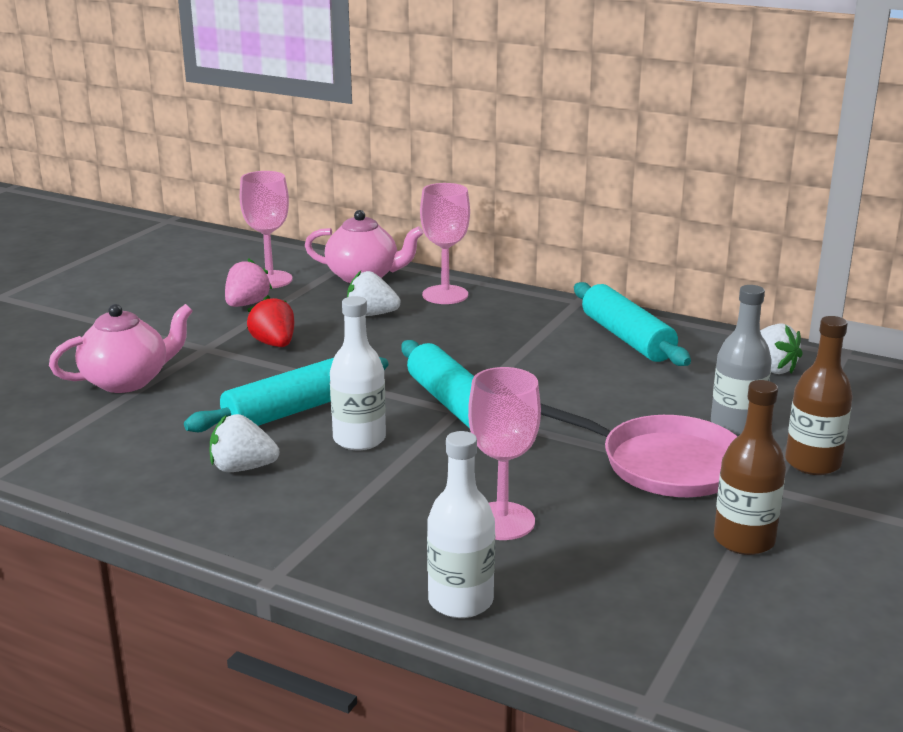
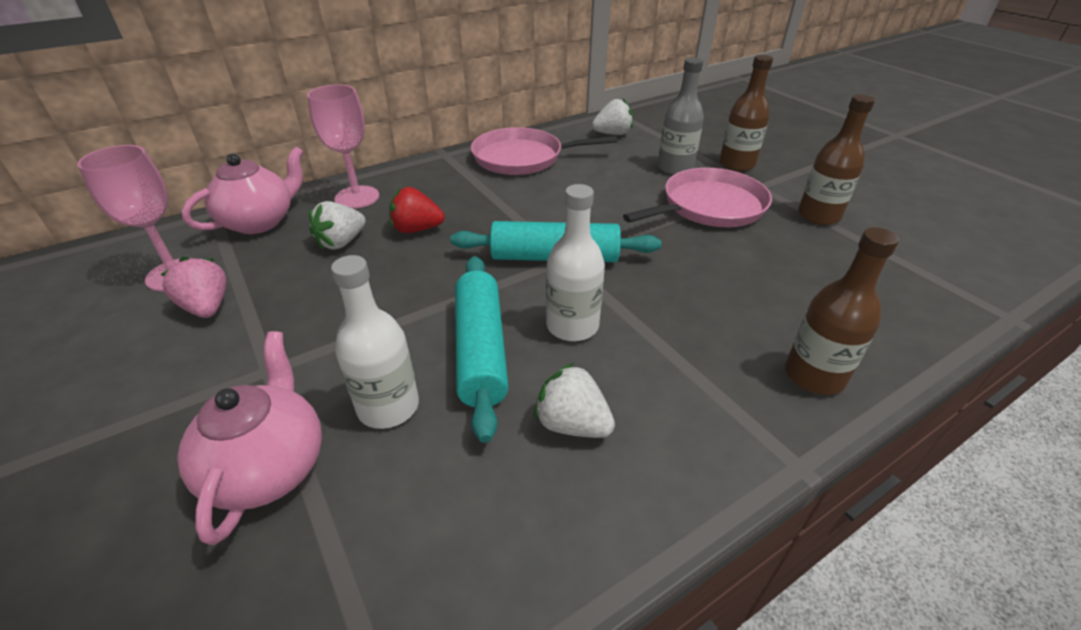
camera: 60 degrees left, 15 degrees up
(242, 468) = (572, 424): white strawberry -> white strawberry turned 90 degrees clockwise
(274, 344) = (325, 317): red strawberry -> red strawberry (416, 229)
(401, 570) = (814, 376): none -> brown bottle
(460, 601) = (870, 359): white bottle -> white bottle (388, 407)
(502, 521) = (755, 297): pink goblet -> none
(627, 338) = (522, 158): turquoise rolling pin -> pink pan

